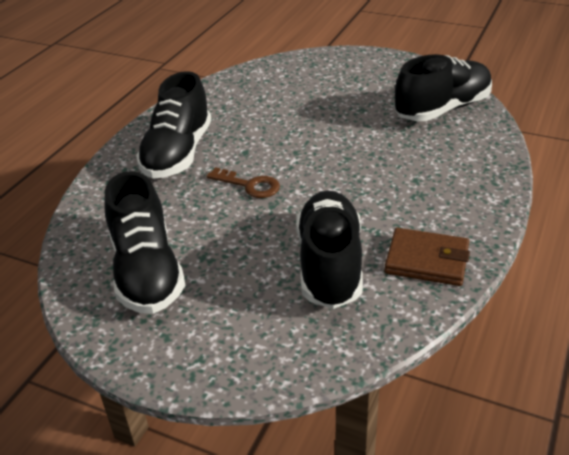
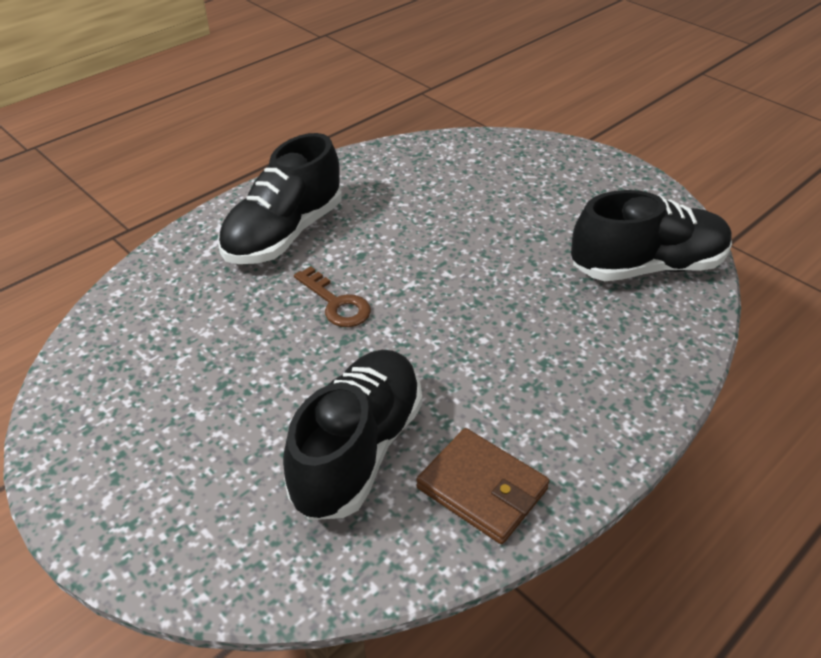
camera: 20 degrees right, 5 degrees up
(147, 272) = (150, 382): black shoe -> none

